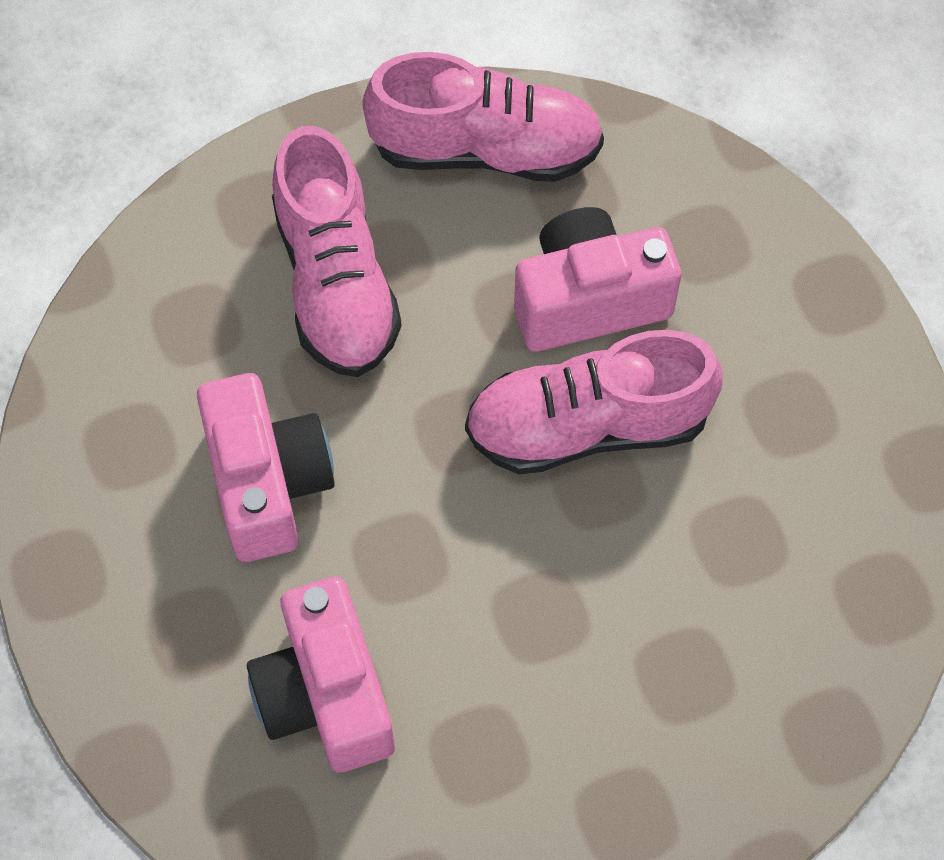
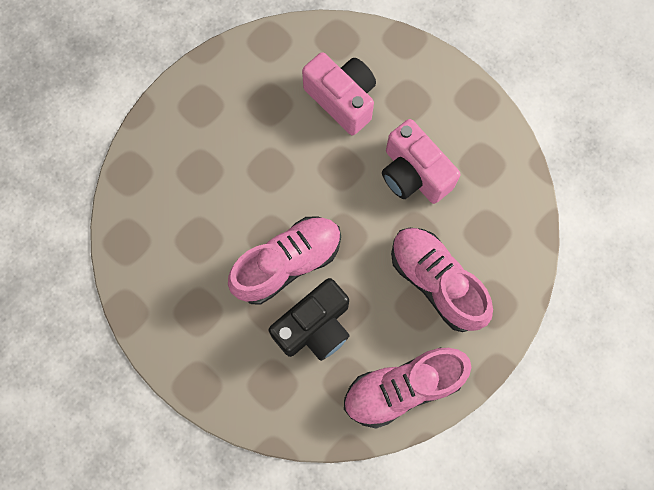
camera: 155 degrees right, 10 degrees up
(589, 300) = (314, 327): pink camera -> black camera

